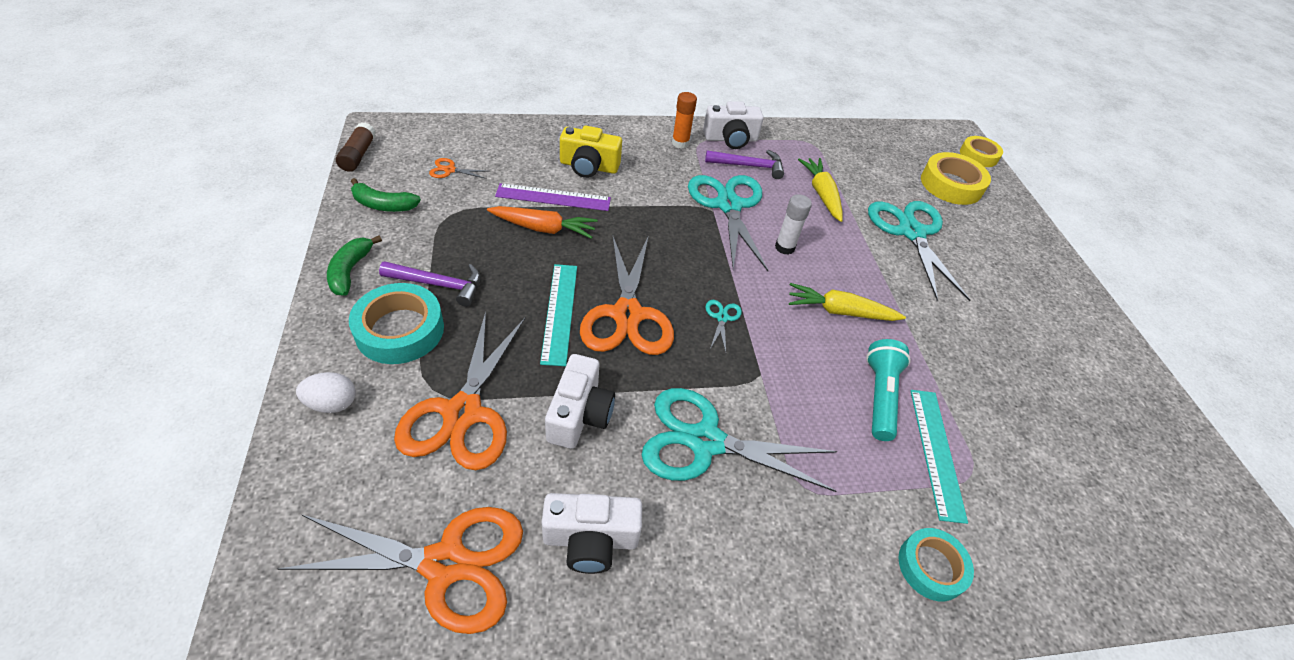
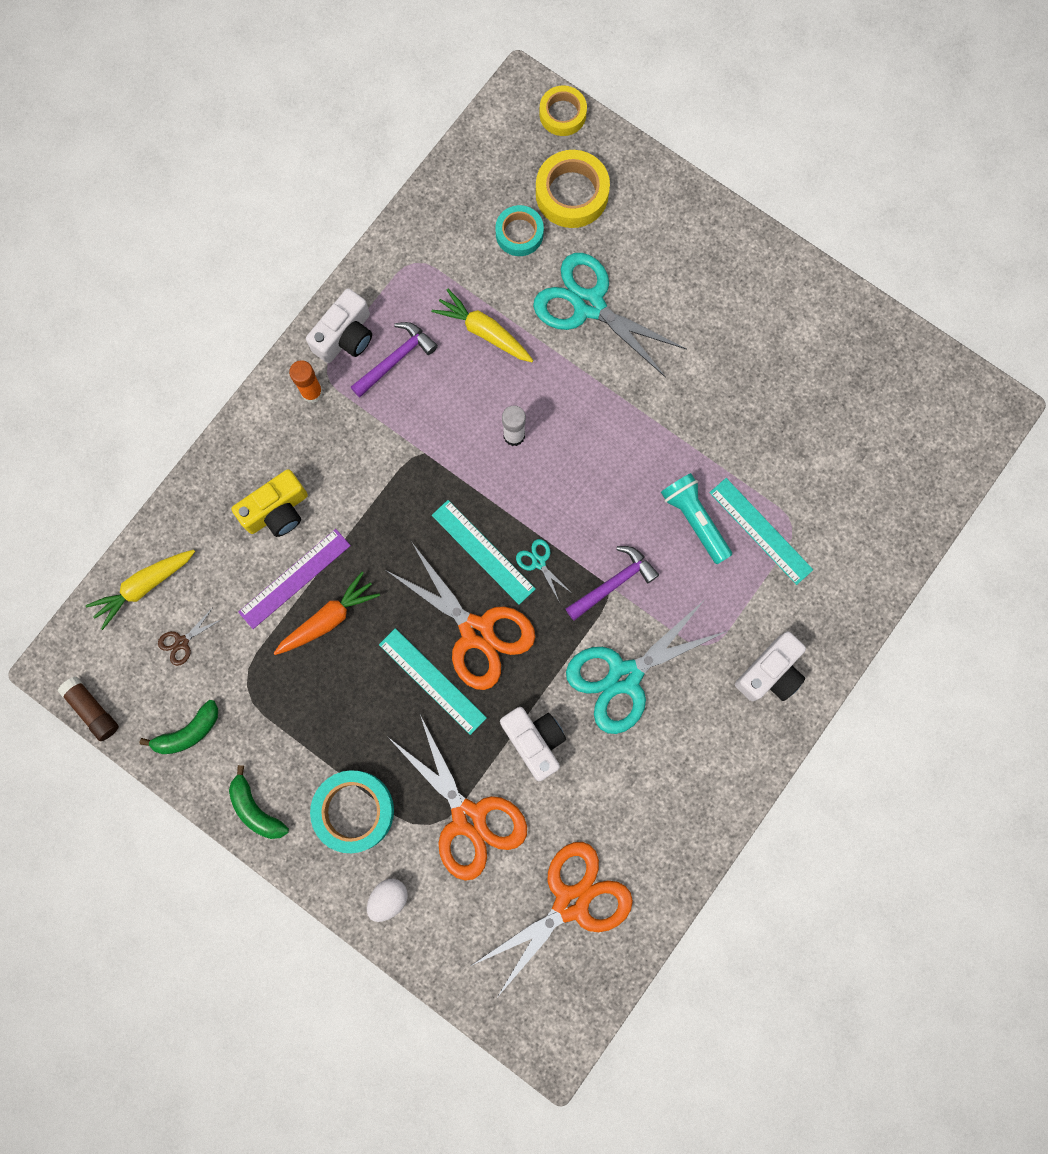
camera: 40 degrees left, 30 degrees up
(439, 285) = (328, 751): purple hammer -> purple hammer (614, 583)
(450, 170) = (182, 642): orange scissors -> brown scissors
(590, 540) = (627, 808): white camera -> white camera (770, 673)
(689, 281) = (483, 552): none -> turquoise ruler
(728, 205) = (429, 432): turquoise scissors -> none
(840, 311) = (609, 464): yellow carrot -> yellow carrot (144, 586)
(931, 567) = (813, 623): turquoise tape -> turquoise tape (519, 233)

